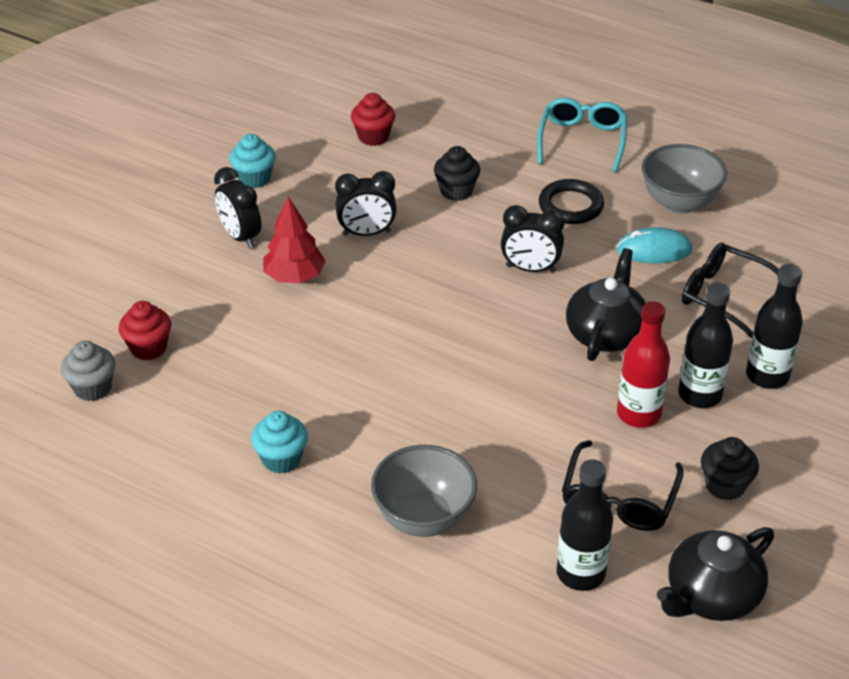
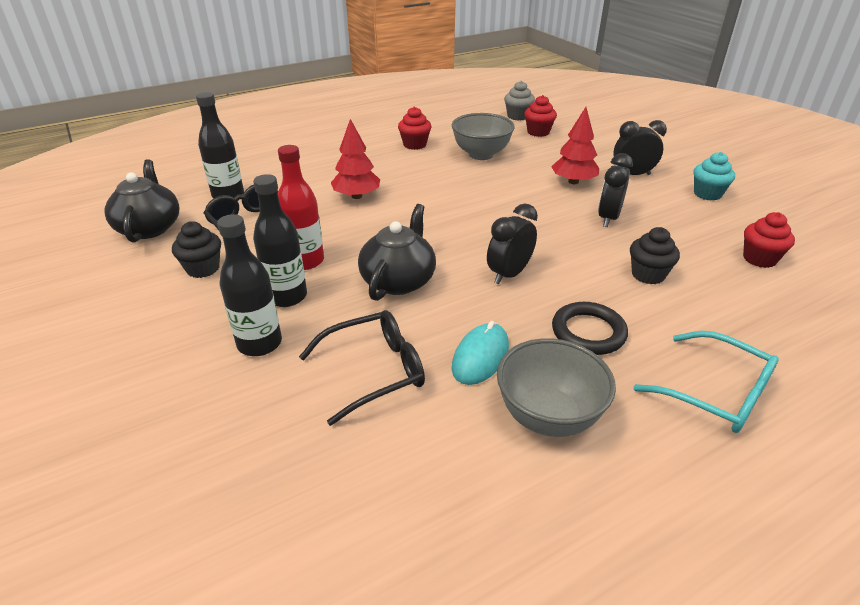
camera: 120 degrees right, 5 degrees down
(281, 459) = (415, 145): turquoise cupcake -> red cupcake
(424, 518) = (326, 167): grey bowl -> grey bowl (481, 154)
(477, 444) = (356, 196): none -> red tree
(605, 333) = (398, 280): black teapot -> black teapot turned 120 degrees counterclockwise

